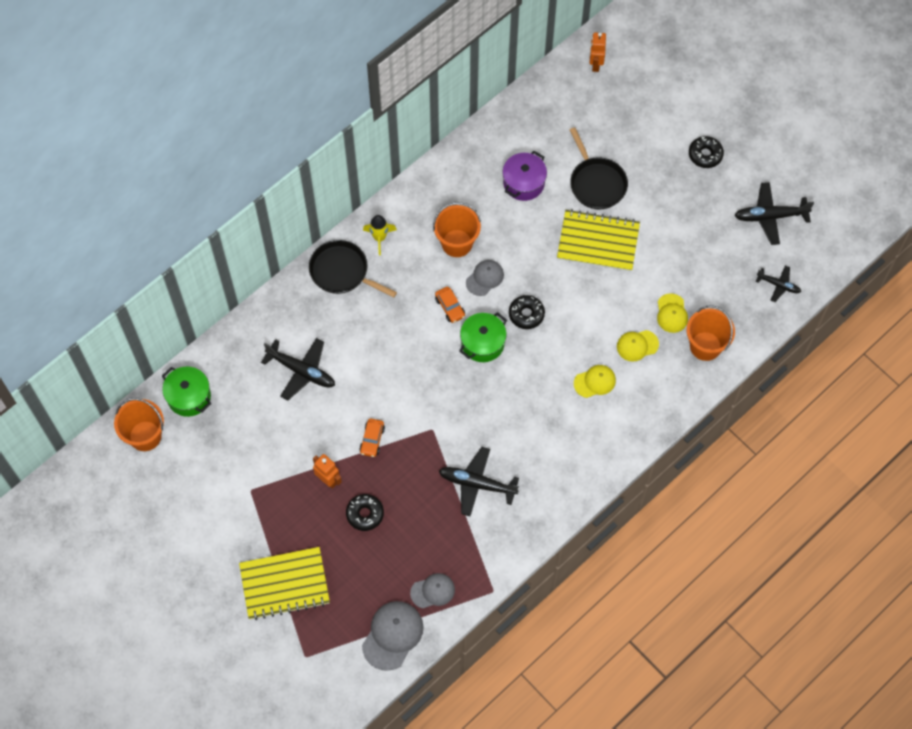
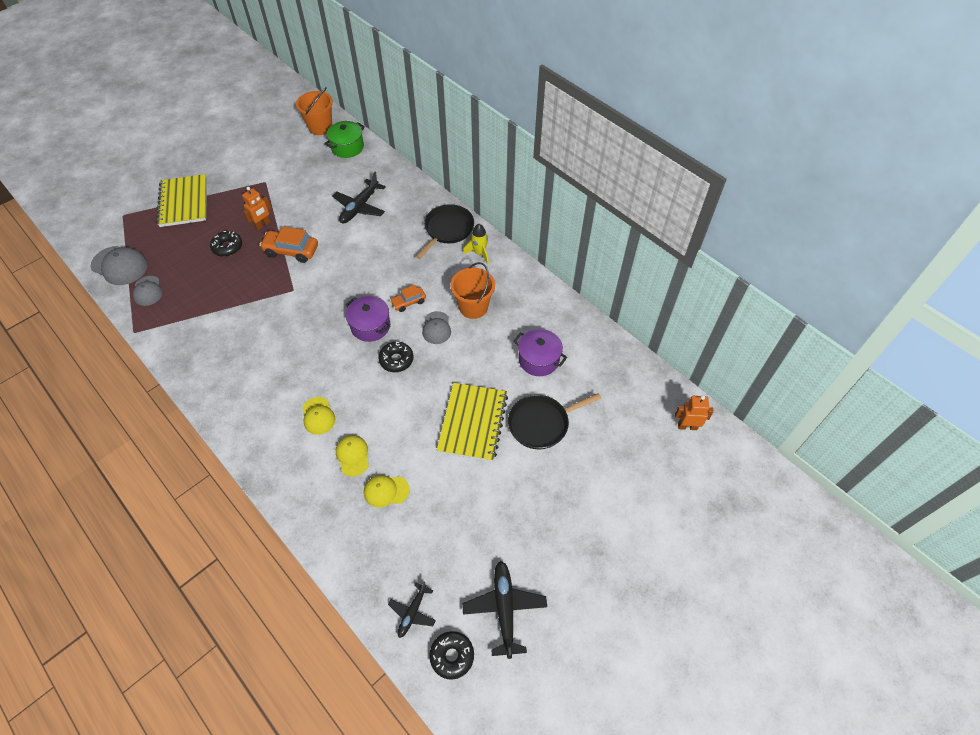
camera: 90 degrees right, 10 degrees down
(372, 440) = (291, 251): orange car -> orange car, size x1.65
(477, 484) = (235, 321): black plane -> none
(483, 343) = (370, 326): green pot -> purple pot
(485, 278) = (436, 328): grey cap -> grey cap turned 45 degrees clockwise
(705, 155) = (584, 536): black donut -> black donut (452, 656)
(705, 346) = (344, 524): orange bucket -> none

